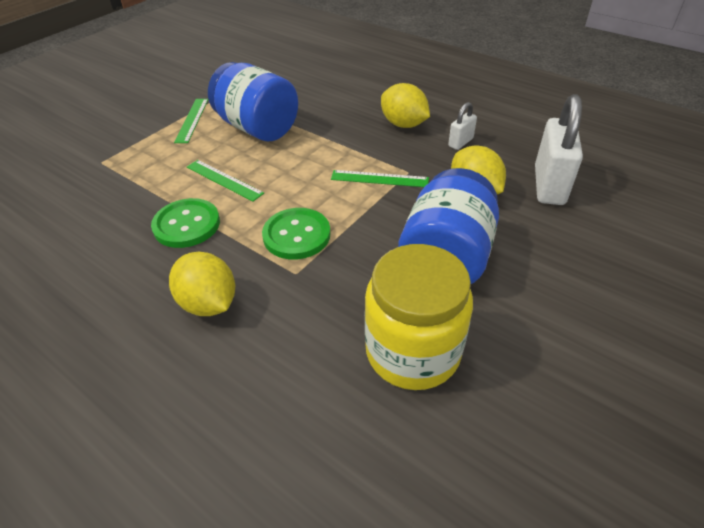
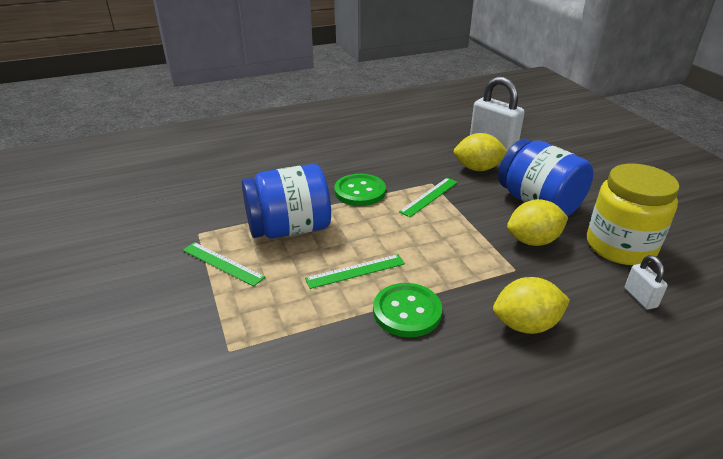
camera: 60 degrees left, 10 degrees down
(296, 235) = (469, 255): green button -> green button (360, 191)
(403, 124) = (368, 163): yellow lemon -> yellow lemon (533, 241)
(460, 142) = (416, 152): white padlock -> white padlock (640, 298)

